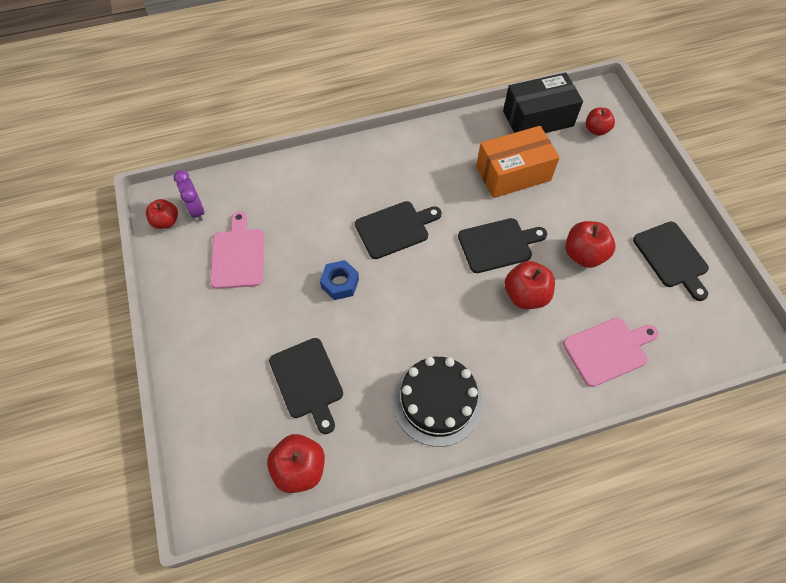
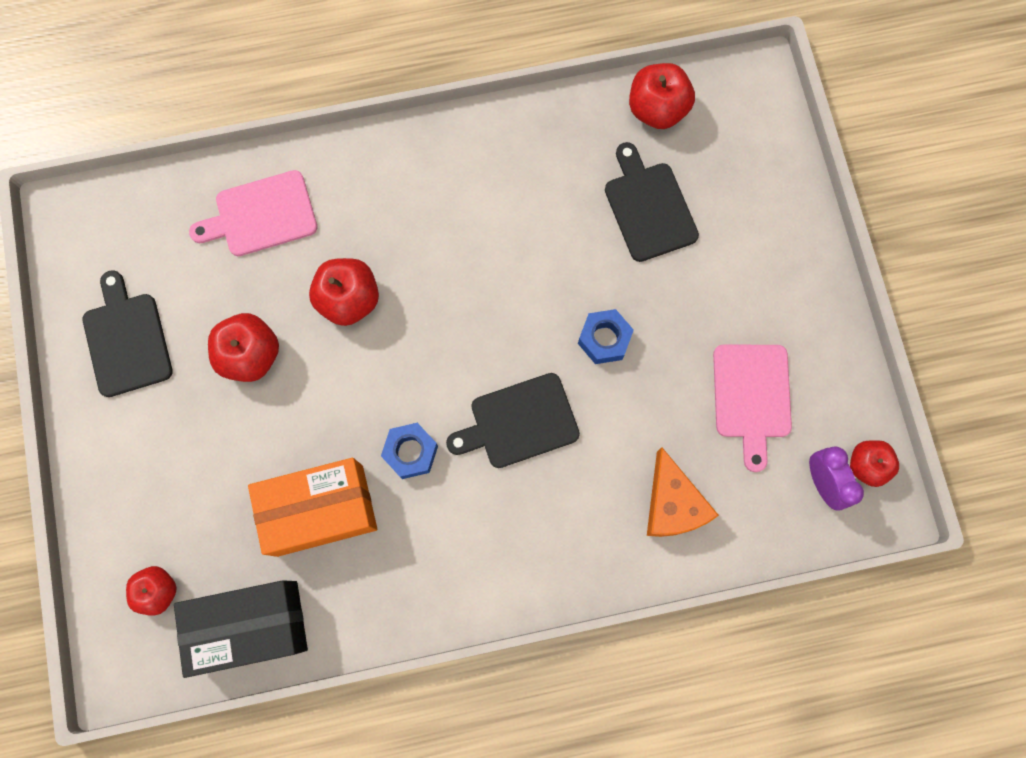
camera: 175 degrees left, 15 degrees up
(294, 192) = (672, 504): none -> orange cheese
(437, 401) = (489, 170): black cake -> none
(463, 207) = (410, 452): none -> blue nut
(498, 244) = (370, 382): black cutting board -> none

